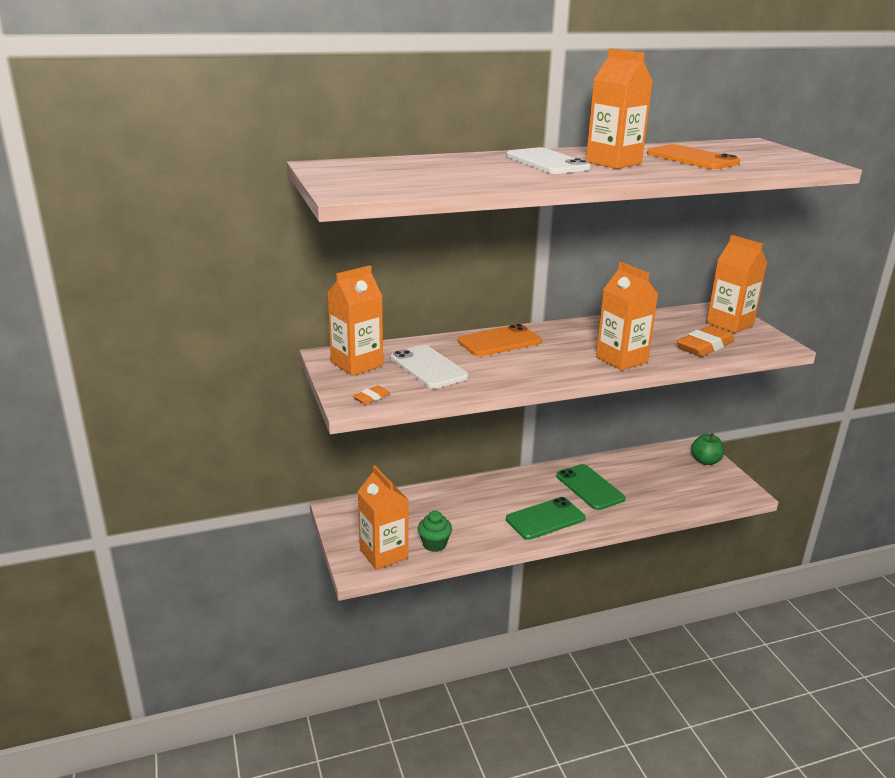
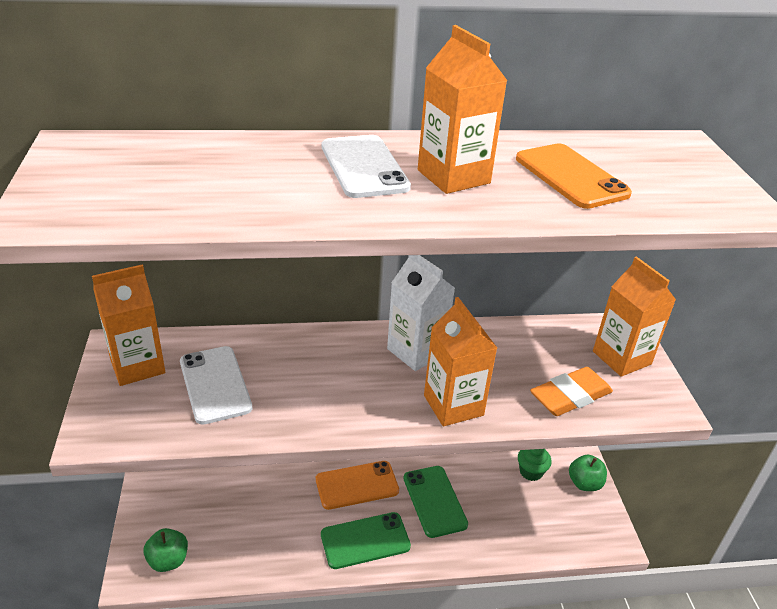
camera: 10 degrees right, 10 degrees up
(371, 397) = (119, 429): orange eraser -> none
(383, 554) = (168, 560): orange carton -> green apple
(434, 544) = (228, 556): green cupcake -> green cupcake (531, 472)
(499, 341) = (322, 350): orange phone -> orange phone (357, 485)
(573, 335) = (416, 351): none -> white carton

